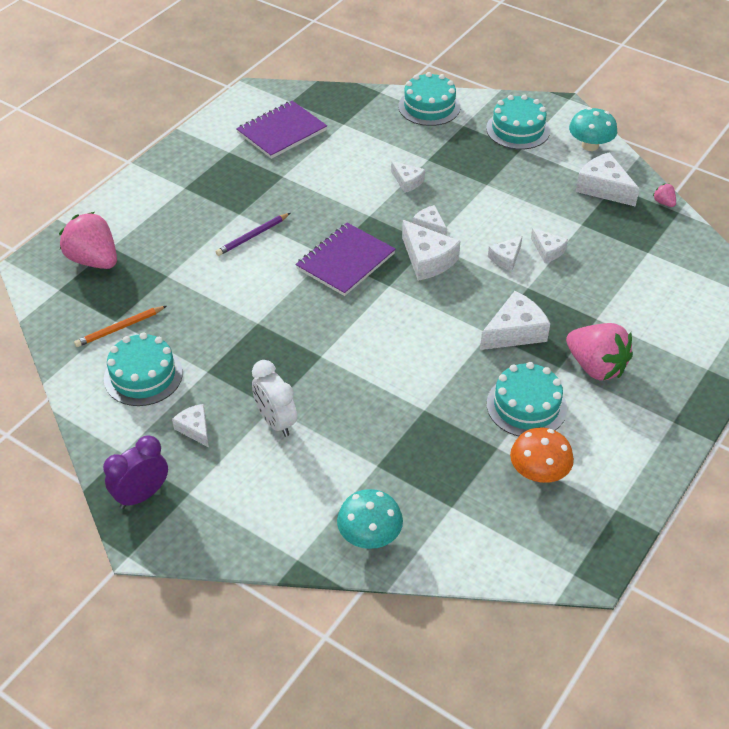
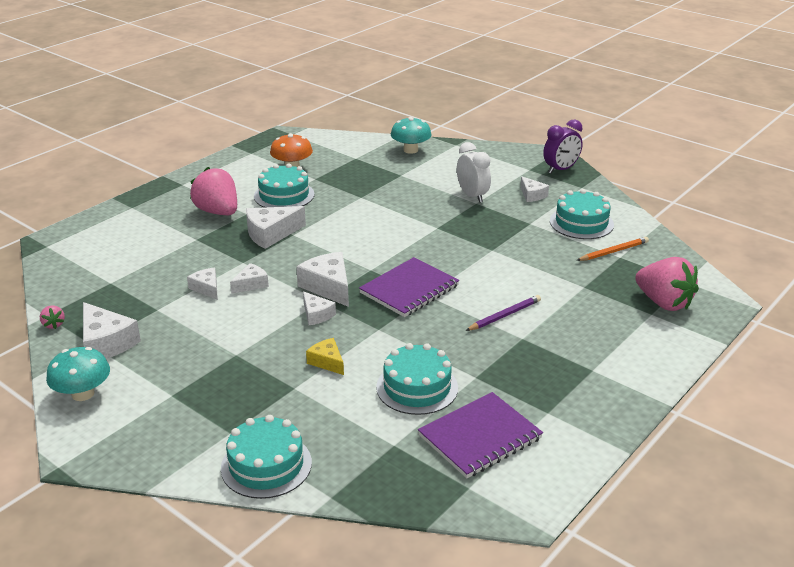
camera: 175 degrees left, 15 degrees down
(407, 182) = (327, 362): white cheese -> yellow cheese
(518, 129) = (160, 421): turquoise cake -> turquoise cake (417, 387)

